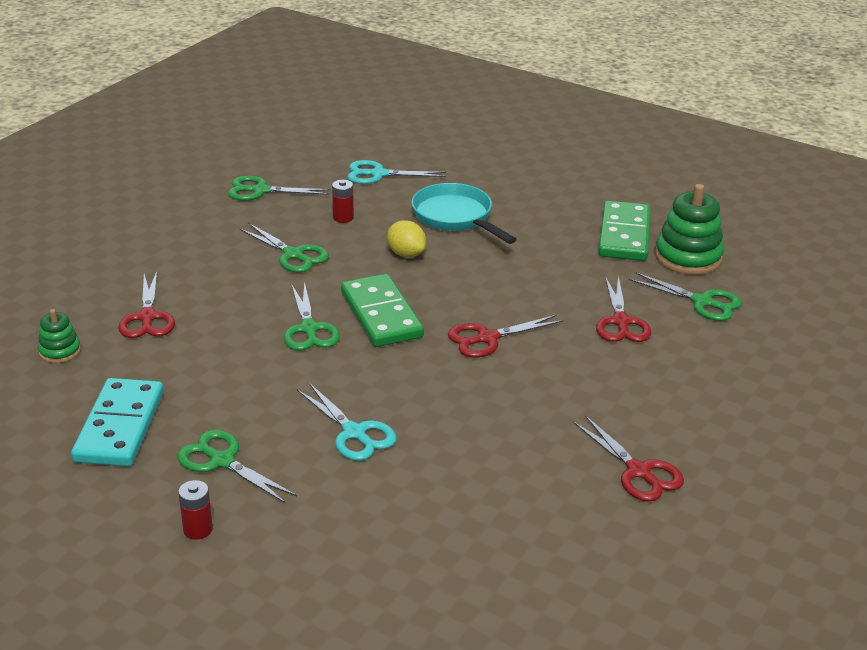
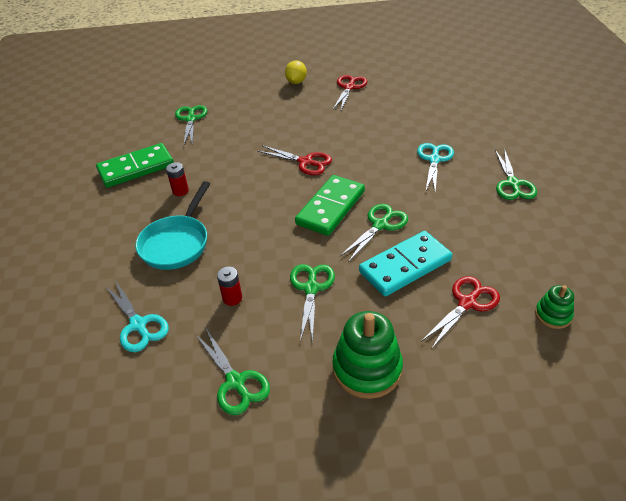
camera: 125 degrees left, 10 degrees up
(120, 426) = (552, 233): turquoise domino -> turquoise domino (405, 266)
(198, 529) = (554, 163): red battery -> red battery (180, 191)
(406, 254) = (251, 237): yellow lemon -> yellow lemon (296, 82)
(621, 322) = (239, 132): red scissors -> none
(688, 257) = (144, 139): green stacking toy -> green stacking toy (367, 369)

